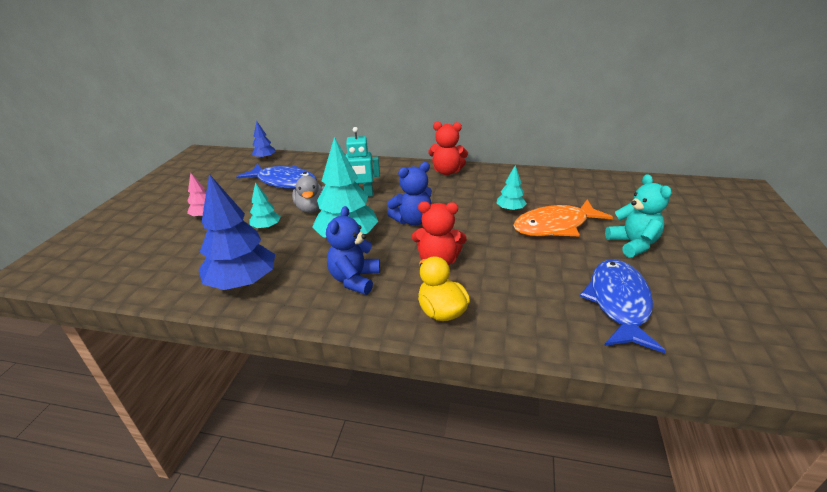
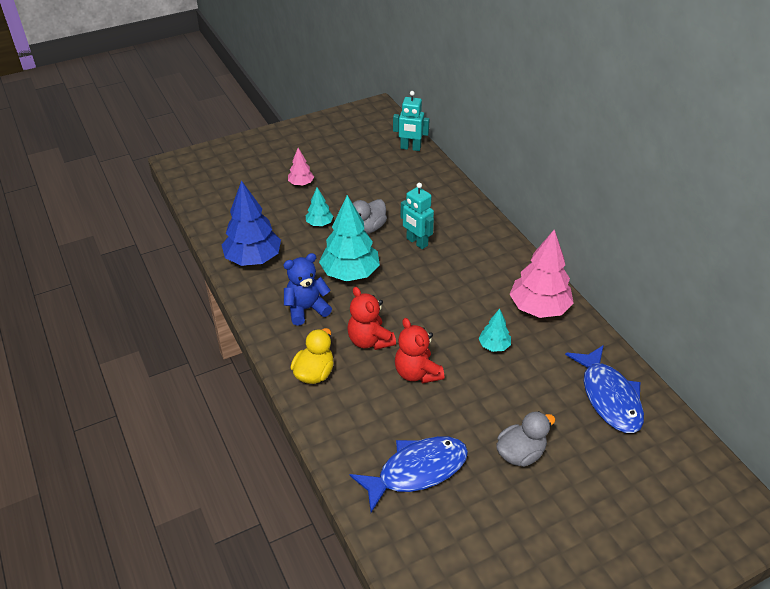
camera: 50 degrees right, 10 degrees up
(265, 158) = (410, 148): blue tree -> turquoise robot
(283, 182) = (387, 186): blue fish -> blue fish (609, 397)
(412, 220) = (410, 294): blue teddy bear -> none
(447, 171) = (518, 269): red teddy bear -> red teddy bear (417, 373)
(493, 179) = (539, 308): none -> pink tree
(555, 226) = (497, 388): orange fish -> none
(632, 244) = (520, 453): turquoise teddy bear -> grey duck

